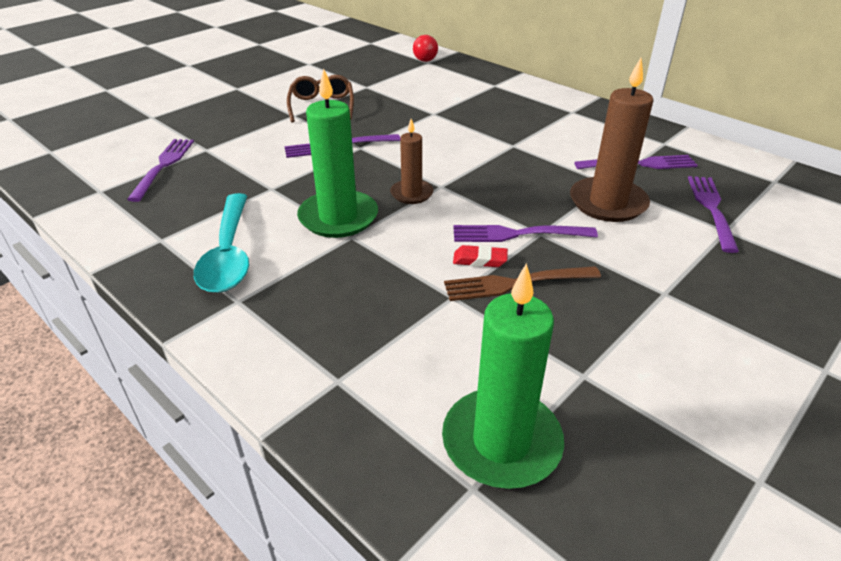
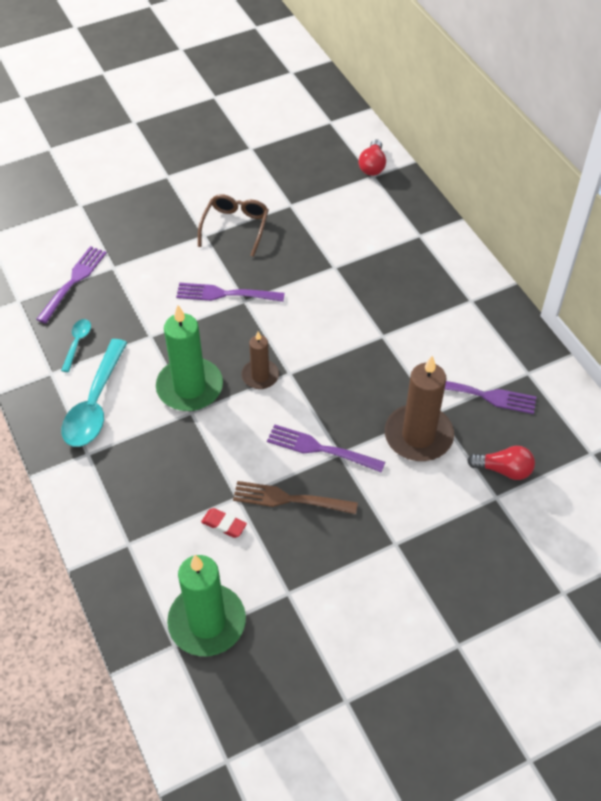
camera: 20 degrees right, 15 degrees up
(185, 209) = (77, 343): none -> turquoise spoon
(480, 260) = (276, 467): red eraser -> red eraser (224, 525)
(711, 209) = (503, 470): purple fork -> red light bulb

